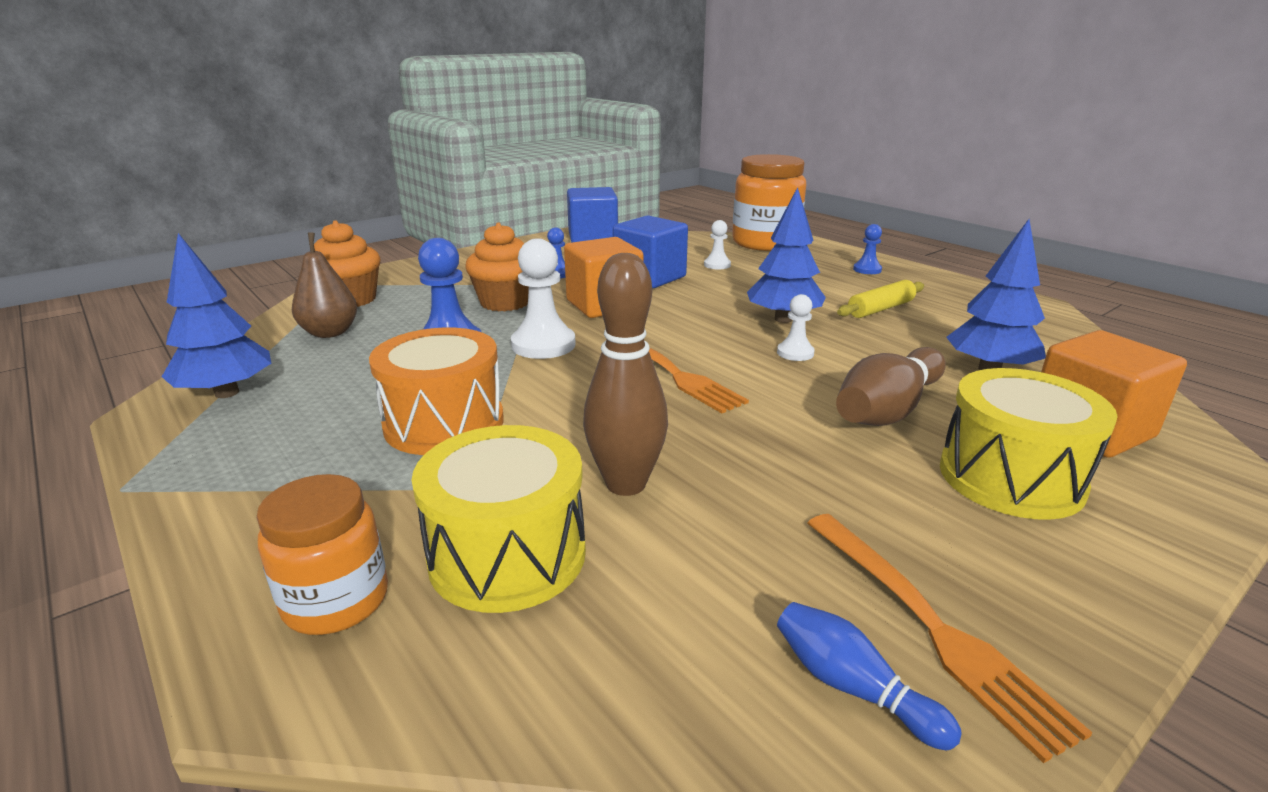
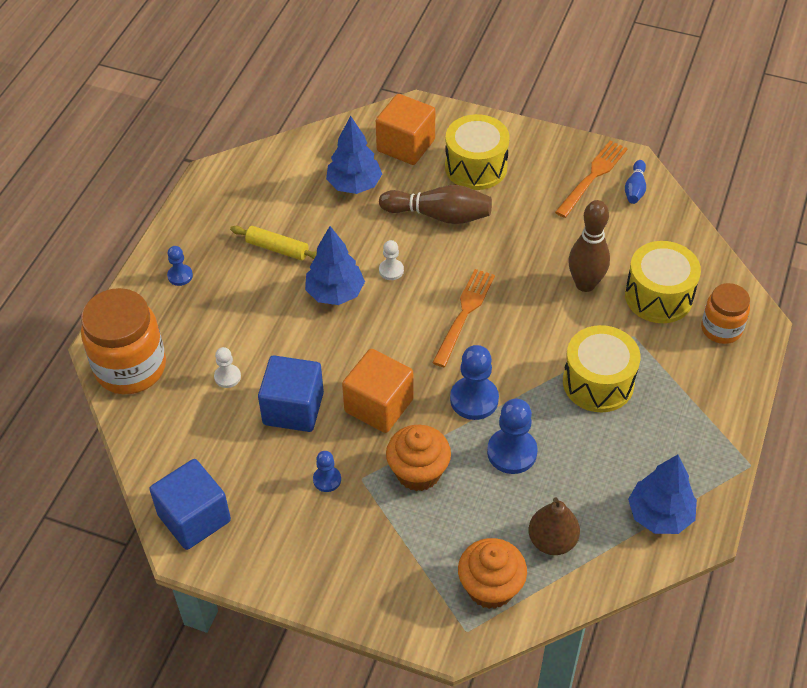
camera: 120 degrees left, 25 degrees up
(444, 423) = (598, 382): orange drum -> yellow drum
(543, 345) = (474, 399): white pawn -> blue pawn

